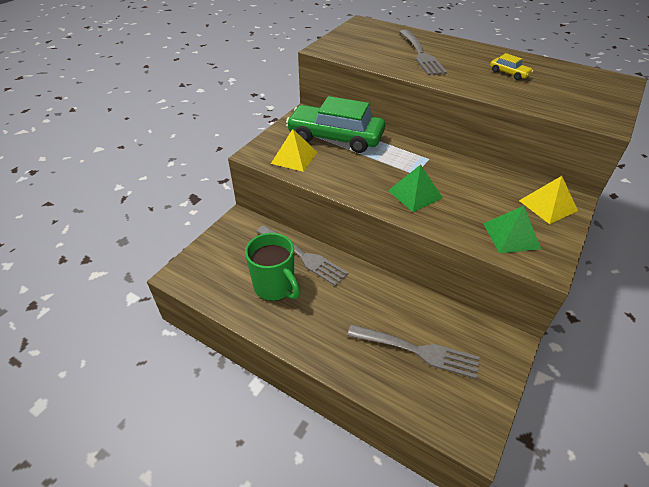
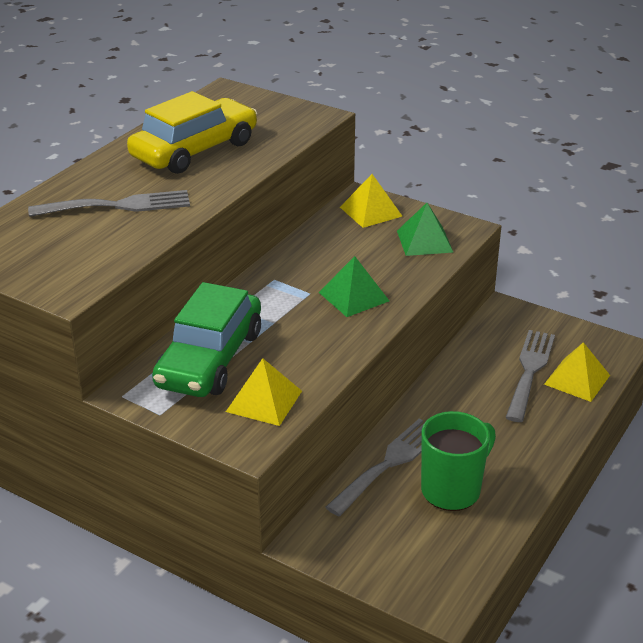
camera: 90 degrees left, 10 degrees down
(411, 388) = (577, 379): none -> yellow pyramid
(509, 73) = (195, 150): yellow car -> yellow car, size x2.48

